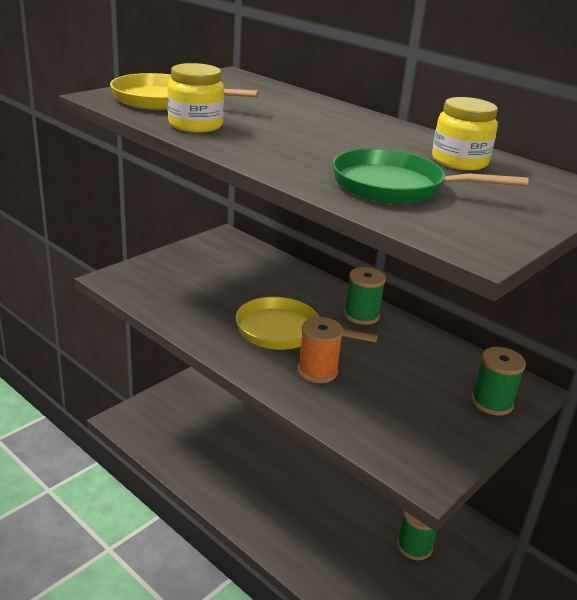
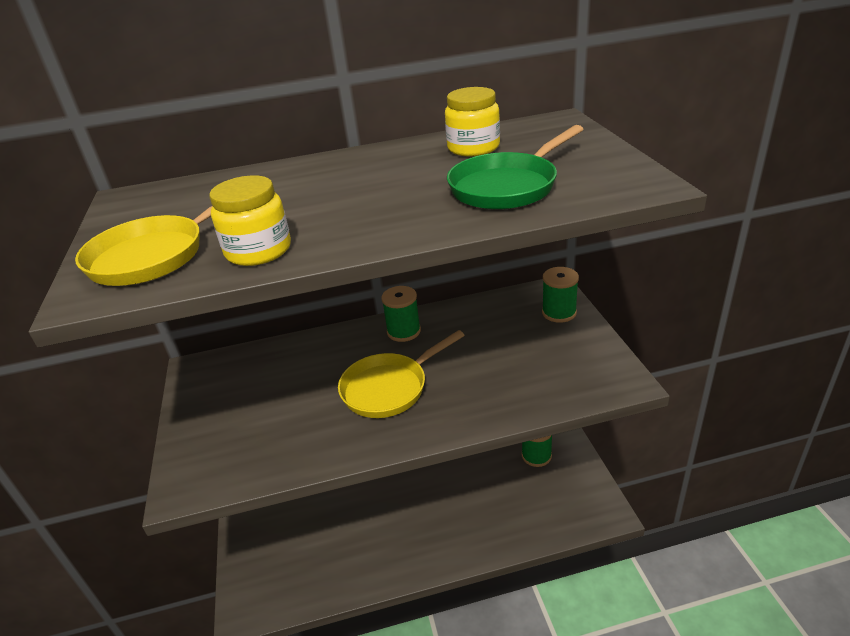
camera: 50 degrees left, 5 degrees up
(317, 371) = (461, 389): orange spool -> none

